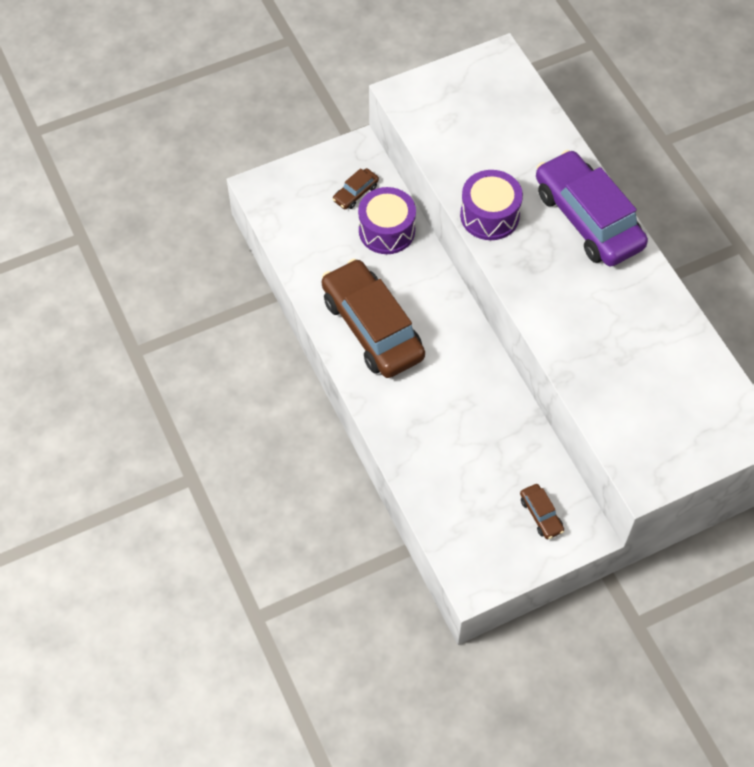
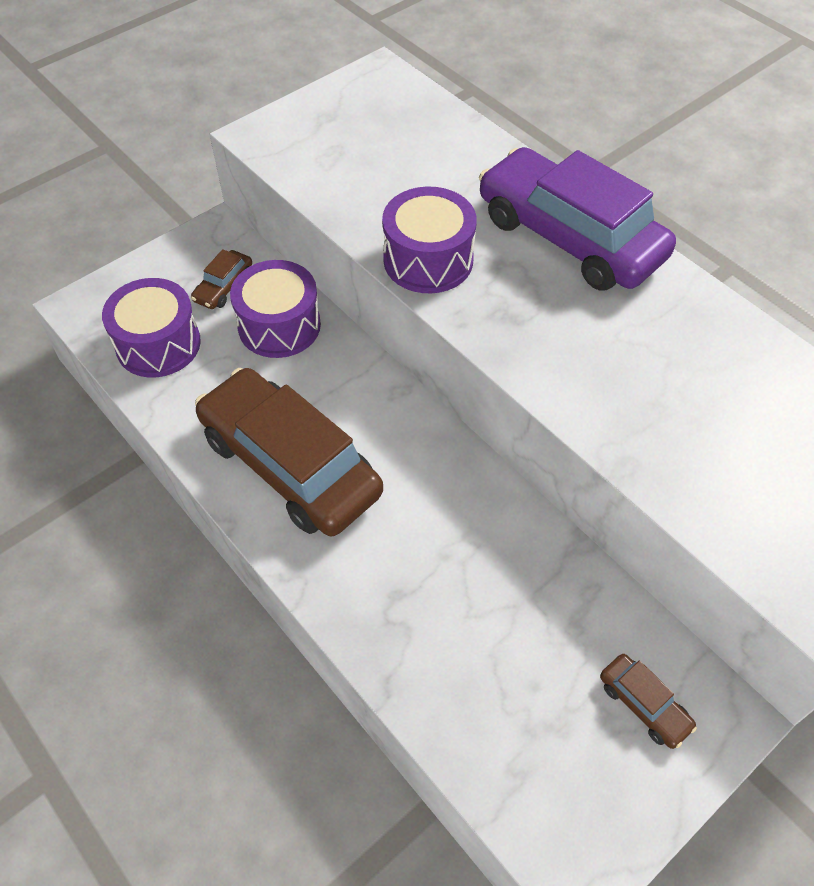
camera: 15 degrees left, 5 degrees down
(305, 226) = (158, 344): none -> purple drum

